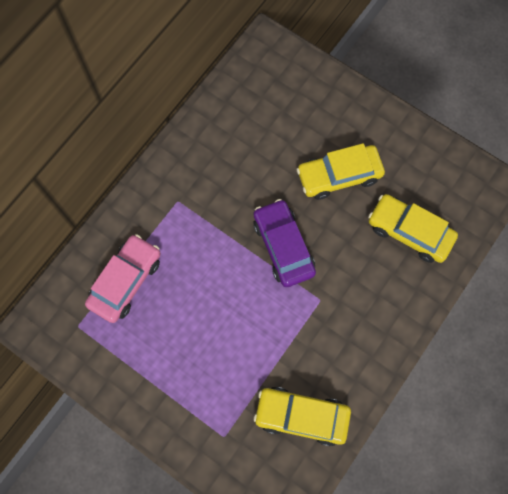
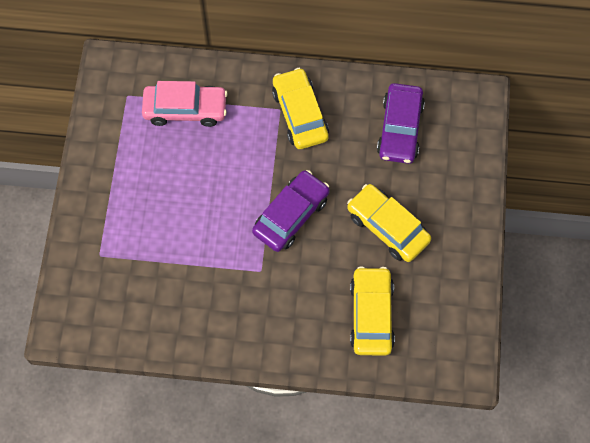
camera: 60 degrees right, 5 degrees down
(256, 117) = (400, 129): none -> purple car
(301, 416) = (150, 307): yellow car -> yellow car (300, 114)

